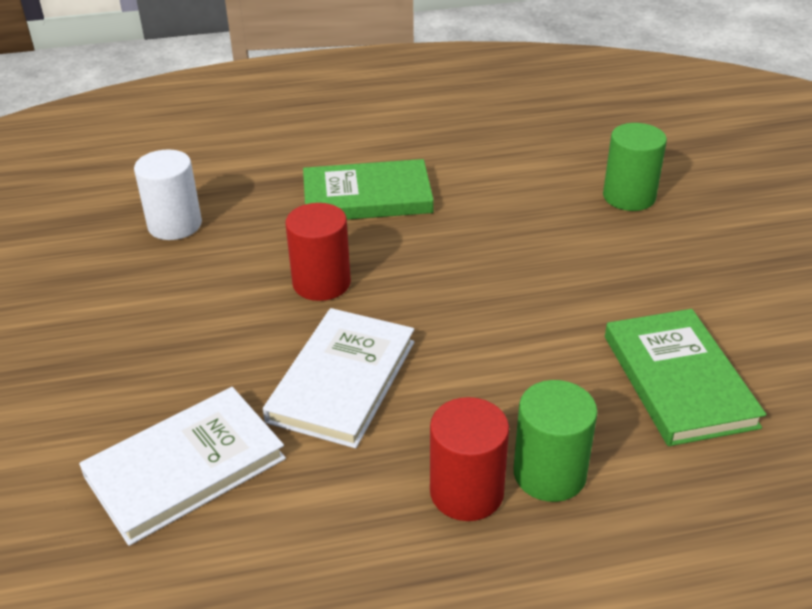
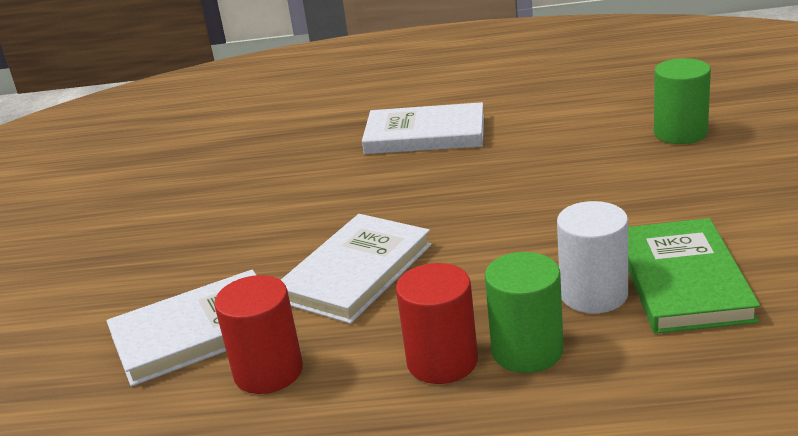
camera: 15 degrees right, 10 degrees down
(175, 225) = (248, 156): white cylinder -> white cylinder (593, 294)
(321, 283) = (362, 199): red cylinder -> red cylinder (268, 371)
(367, 197) = (425, 135): green book -> white book

